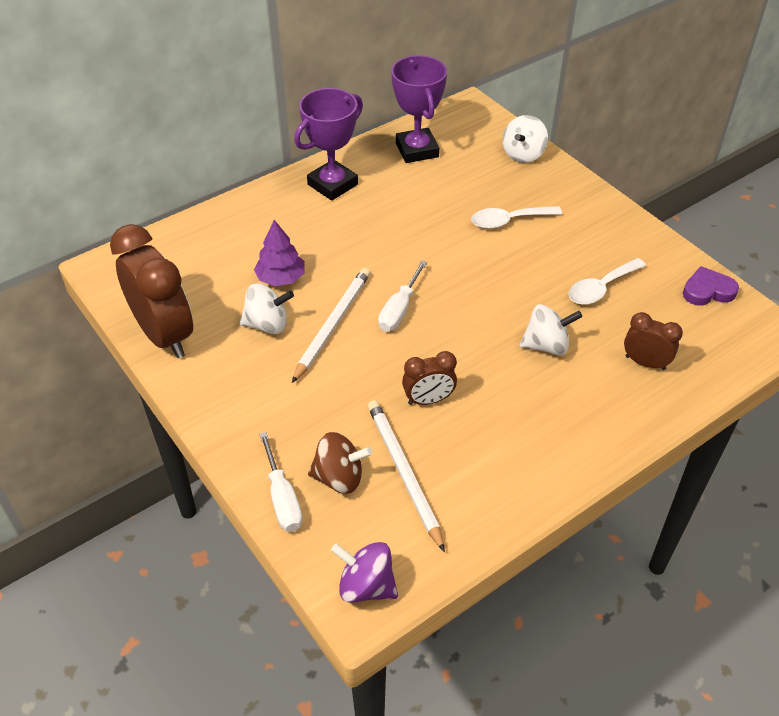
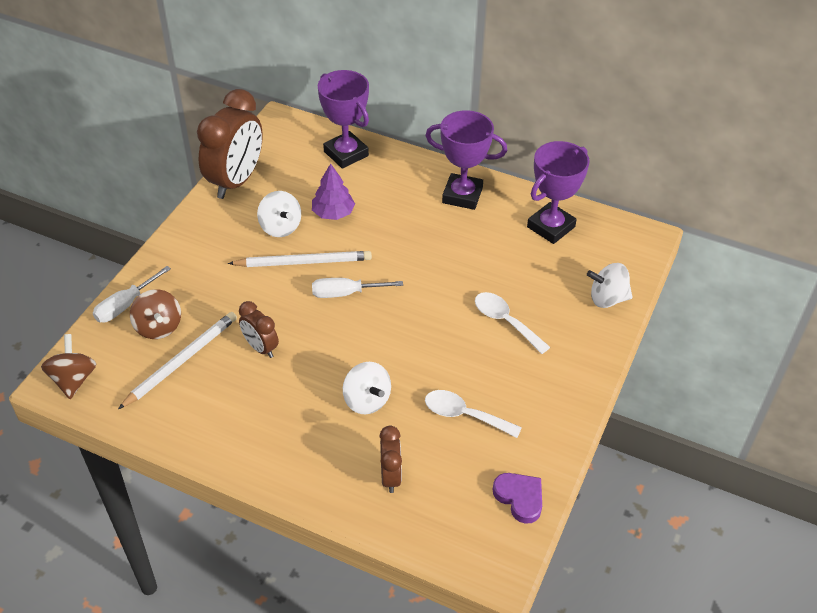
camera: 60 degrees right, 0 degrees up
(202, 237) = (346, 154): none -> purple trophy
(366, 586) = (73, 379): purple spinning top -> brown spinning top

